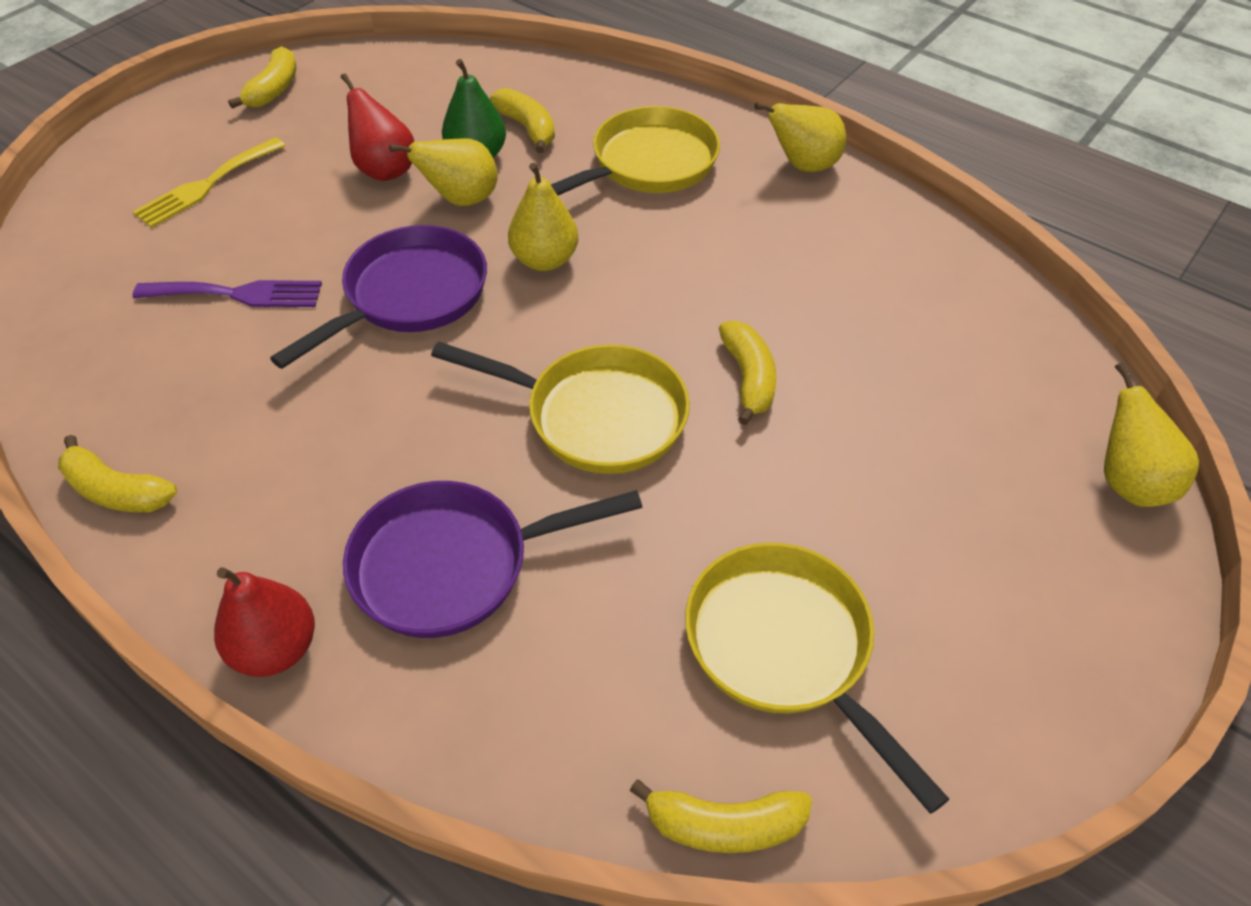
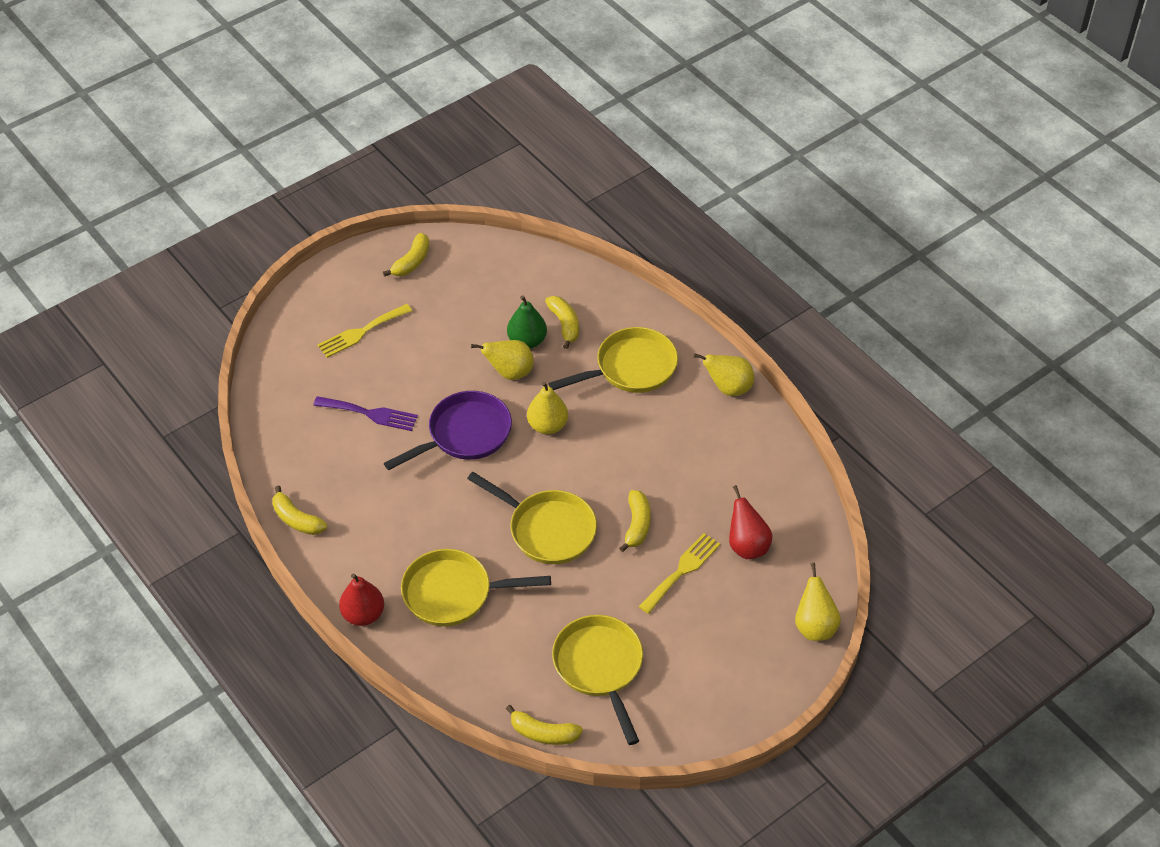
camera: 15 degrees right, 0 degrees up
(384, 170) = (468, 341): red pear -> red pear (747, 546)
(453, 565) = (453, 593): purple pan -> yellow pan
(857, 436) = (682, 570): none -> yellow fork

